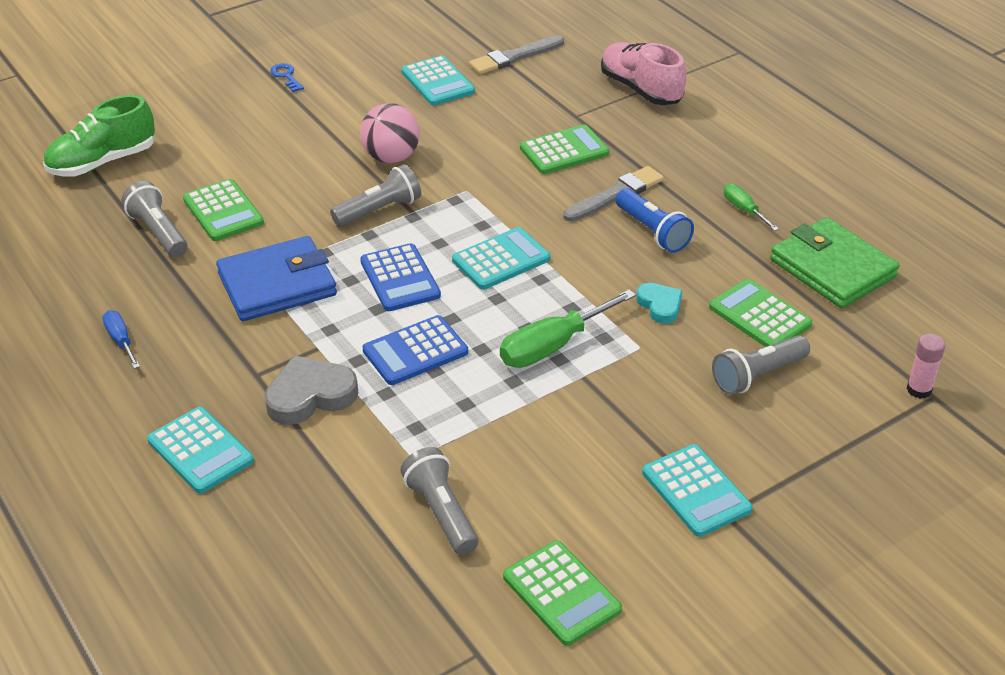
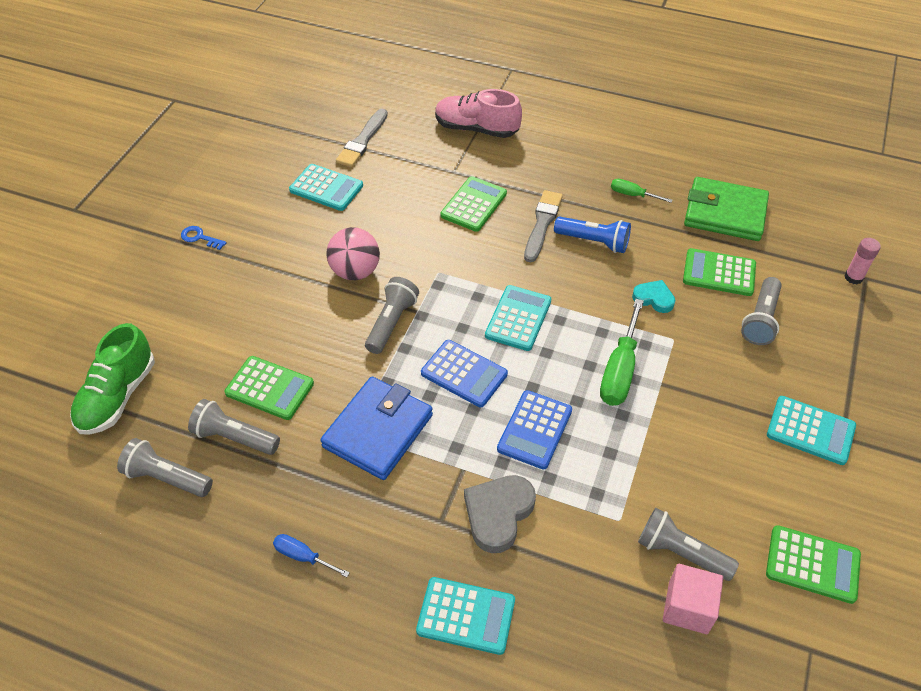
camera: 35 degrees left, 10 degrees up
(79, 235) = (167, 478): none -> grey flashlight
(398, 555) = (688, 607): none -> pink cube

